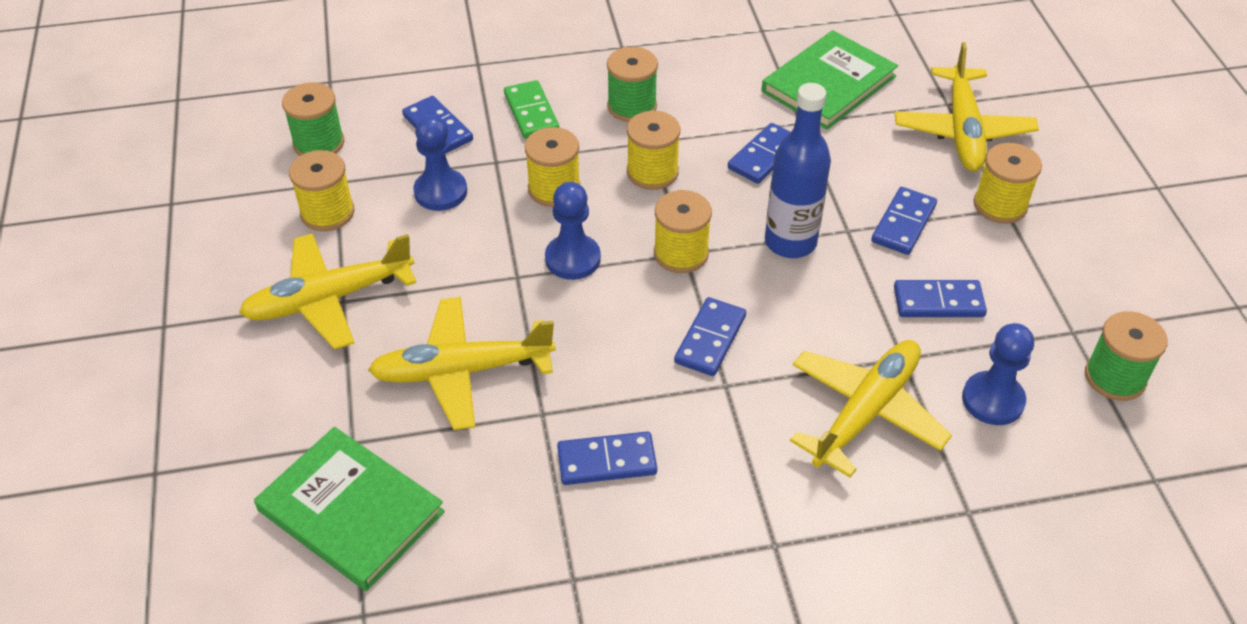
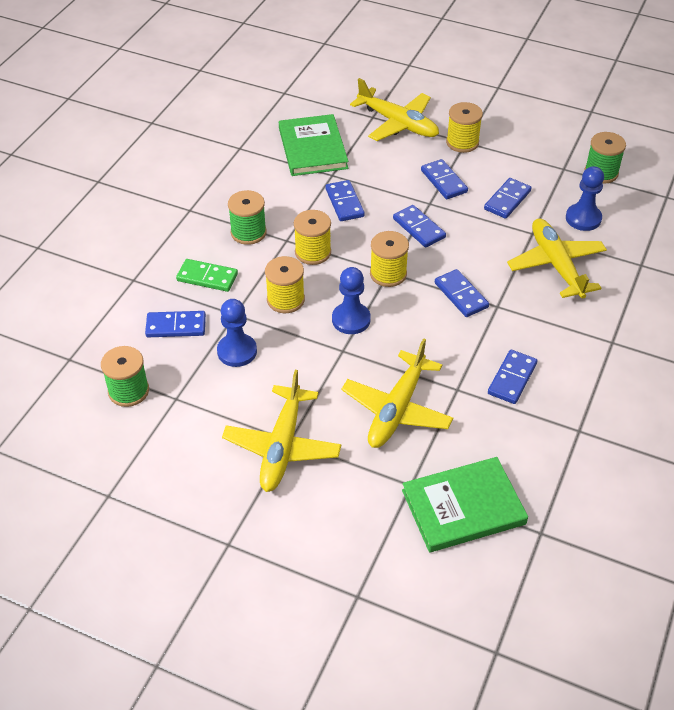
camera: 55 degrees left, 0 degrees up
(327, 213) = (202, 414): yellow spool -> none
(790, 242) = (419, 228): blue bottle -> blue domino

